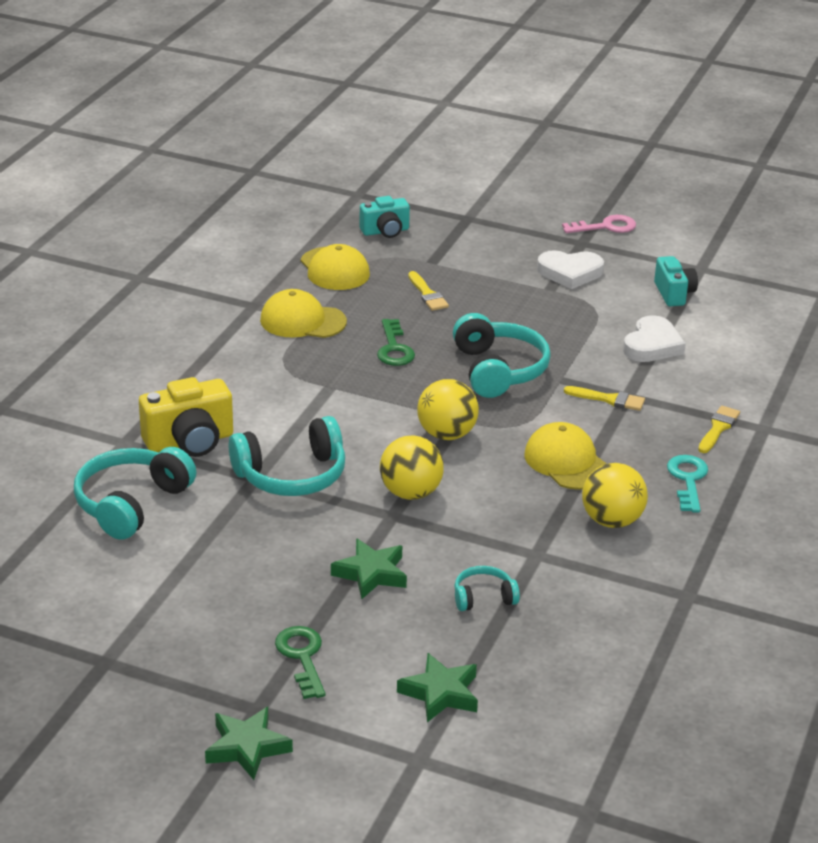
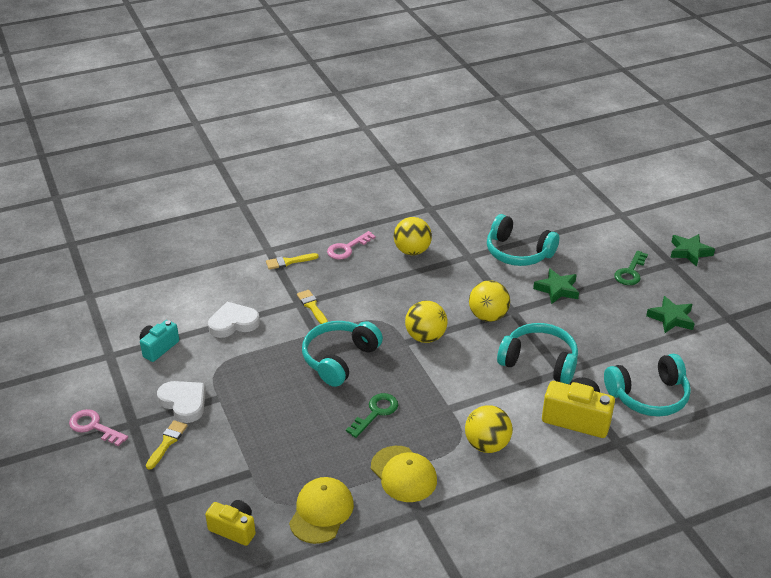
camera: 135 degrees left, 5 degrees up
(255, 376) = (487, 445): none -> yellow ball
(385, 231) = (234, 529): turquoise camera -> yellow camera
(427, 294) = (294, 444): yellow brush -> yellow brush (167, 442)
(440, 693) = (584, 229): green star -> green star (671, 318)
(483, 597) = (518, 253): turquoise headphones -> turquoise headphones, size x1.93
(566, 462) = (388, 288): yellow cap -> none
(688, 480) = (347, 248): turquoise key -> pink key

